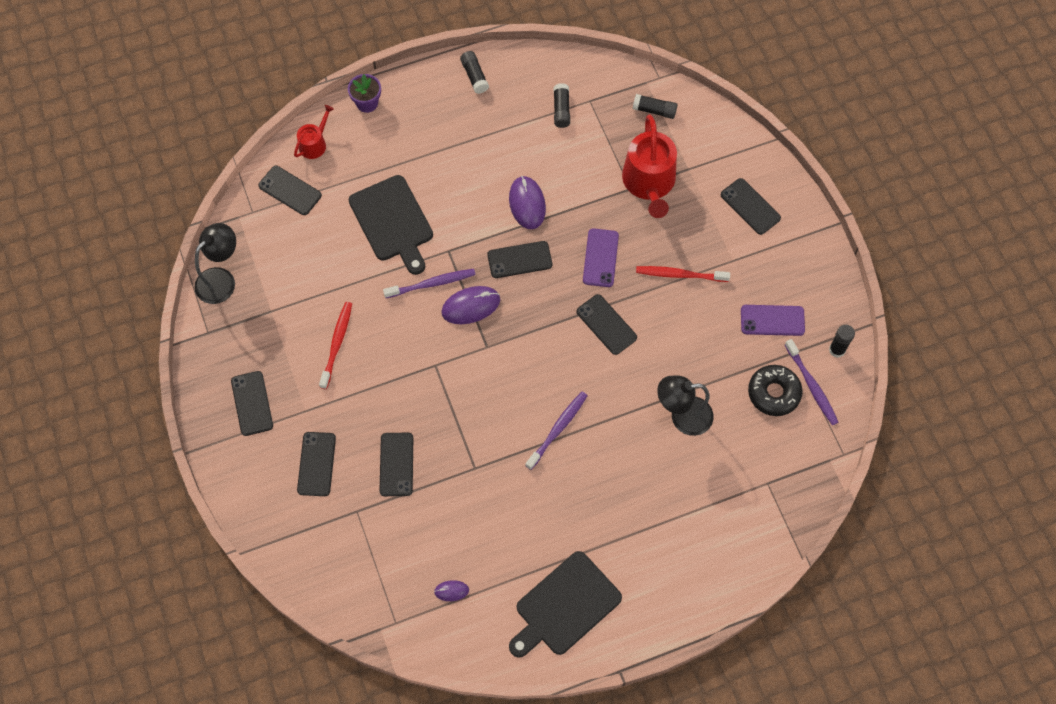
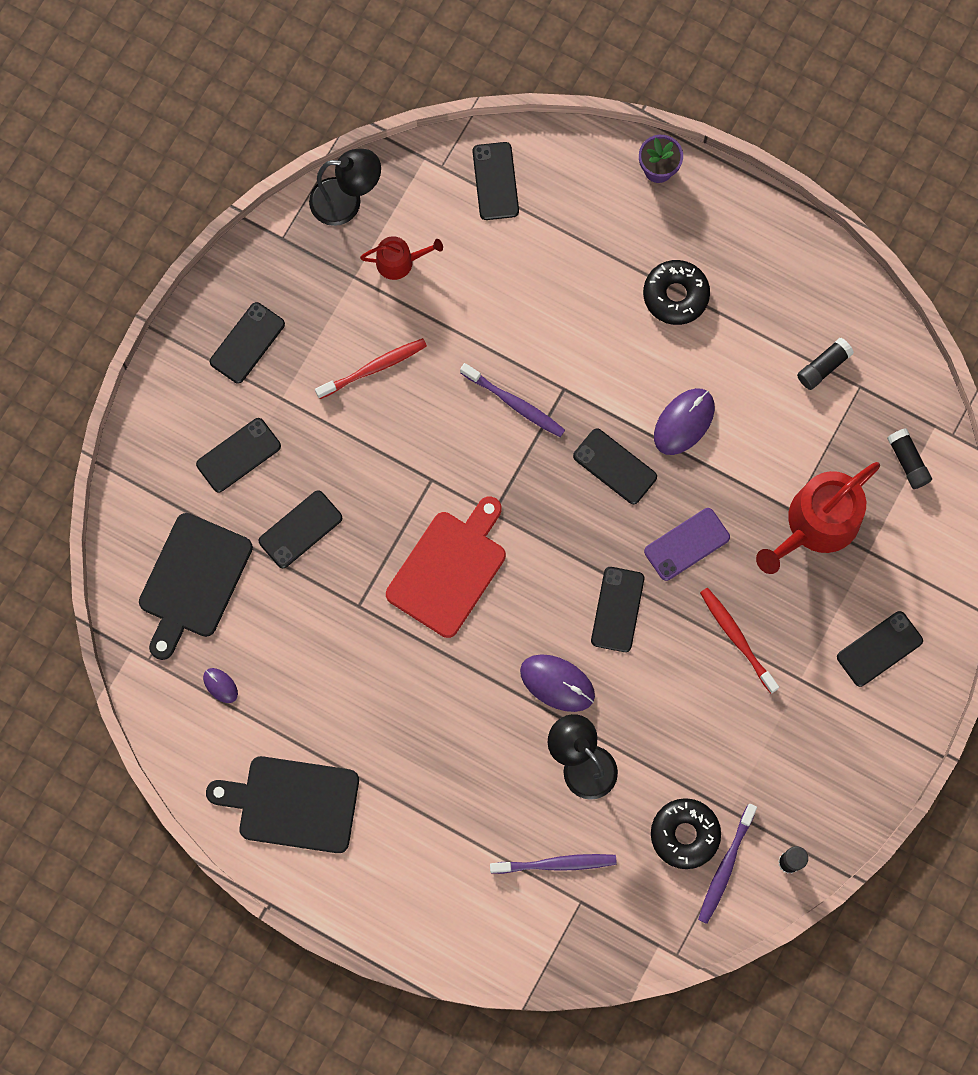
camera: 50 degrees right, 10 degrees up
(314, 143) = (567, 159): red watering can -> red watering can (399, 261)
(392, 222) = (548, 309): black cutting board -> black cutting board (193, 581)
(449, 151) = (675, 295): none -> black donut
(471, 306) = (523, 461): purple mouse -> purple mouse (557, 683)
(474, 76) = (785, 247): black glue stick -> none
(499, 398) = (449, 569): none -> red cutting board
(558, 429) = (465, 652): purple toothbrush -> purple toothbrush (556, 864)
(750, 206) = (879, 649): black phone -> black phone turned 45 degrees clockwise
(772, 320) = (765, 771): purple phone -> none

